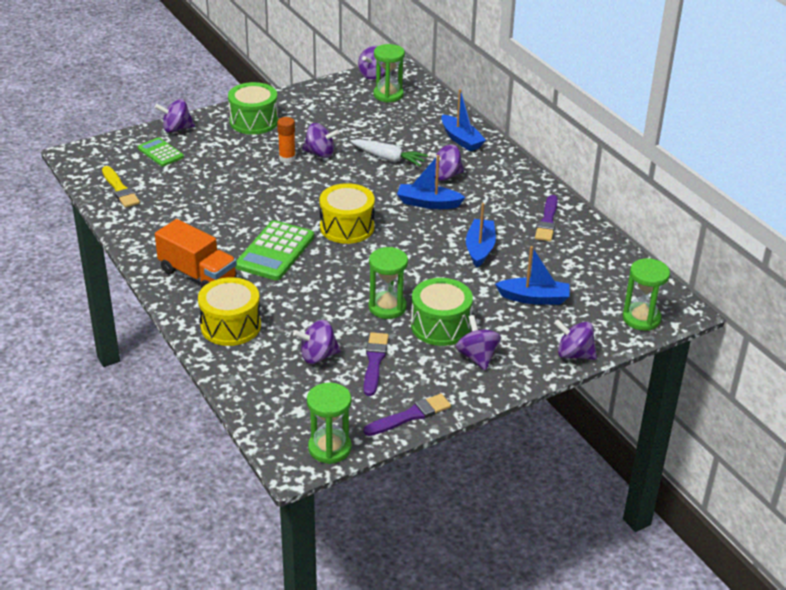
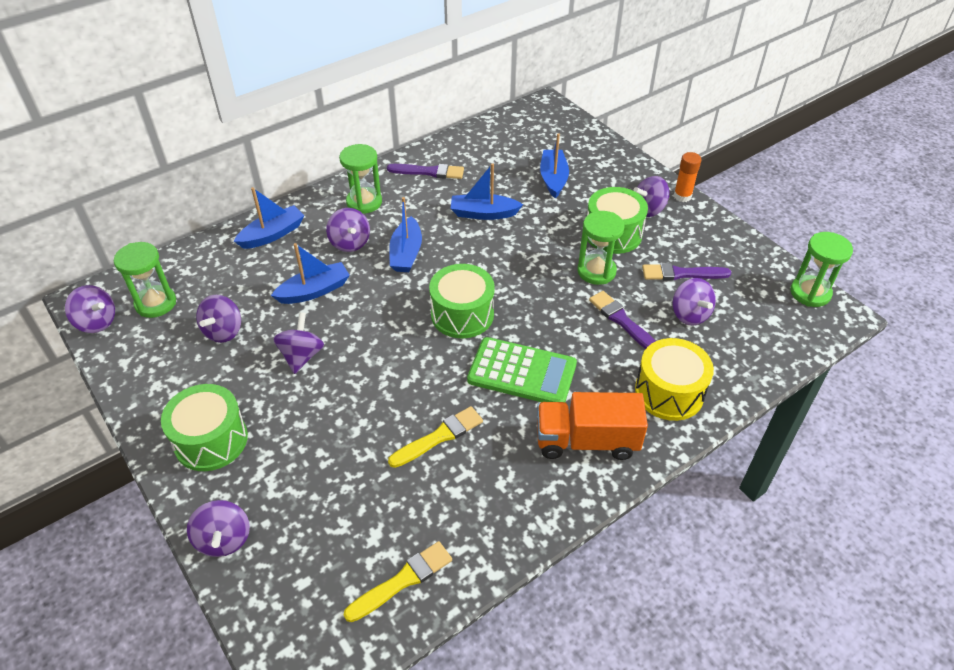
camera: 95 degrees left, 10 degrees up
(160, 153) = (296, 547): green calculator -> none
(198, 275) = (586, 441): orange truck -> orange truck turned 120 degrees counterclockwise
(225, 209) = (439, 437): none -> yellow brush
(287, 158) = (313, 388): orange glue stick -> orange glue stick (682, 196)
(347, 227) = (462, 314): yellow drum -> green drum
(389, 159) = (314, 291): white carrot -> blue boat
(410, 416) = (743, 246): purple brush -> purple brush (622, 321)
(574, 354) = (623, 157): purple spinning top -> purple spinning top (223, 331)
(641, 319) = (564, 123): green hourglass -> green hourglass (364, 202)

